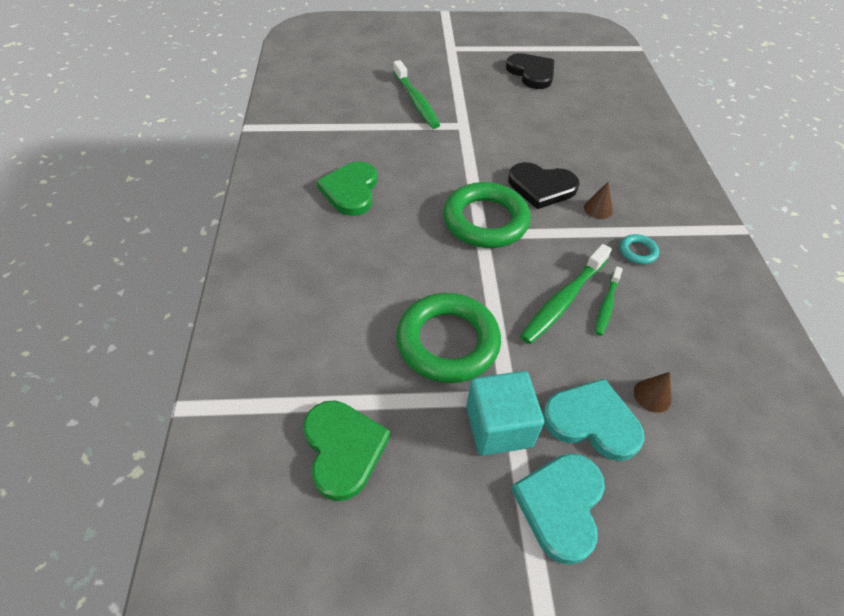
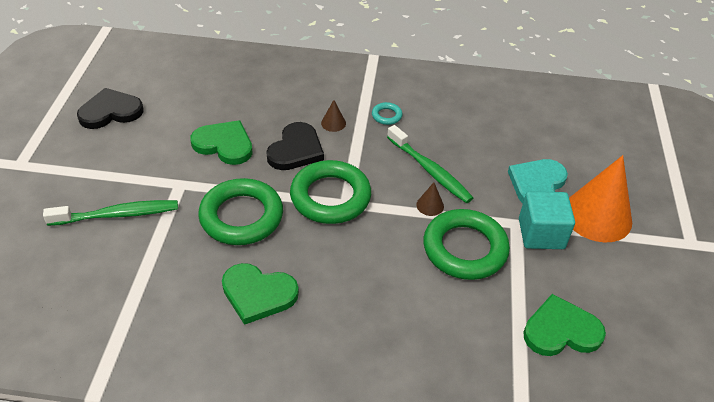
camera: 80 degrees left, 5 degrees down
(437, 166) = (241, 216): none -> green ring
(524, 140) = (224, 144): none -> green heart
(561, 505) = (597, 216): turquoise heart -> orange cone
(606, 305) = (438, 148): green toothbrush -> none
(652, 395) = (517, 149): brown cone -> brown cone (430, 205)

